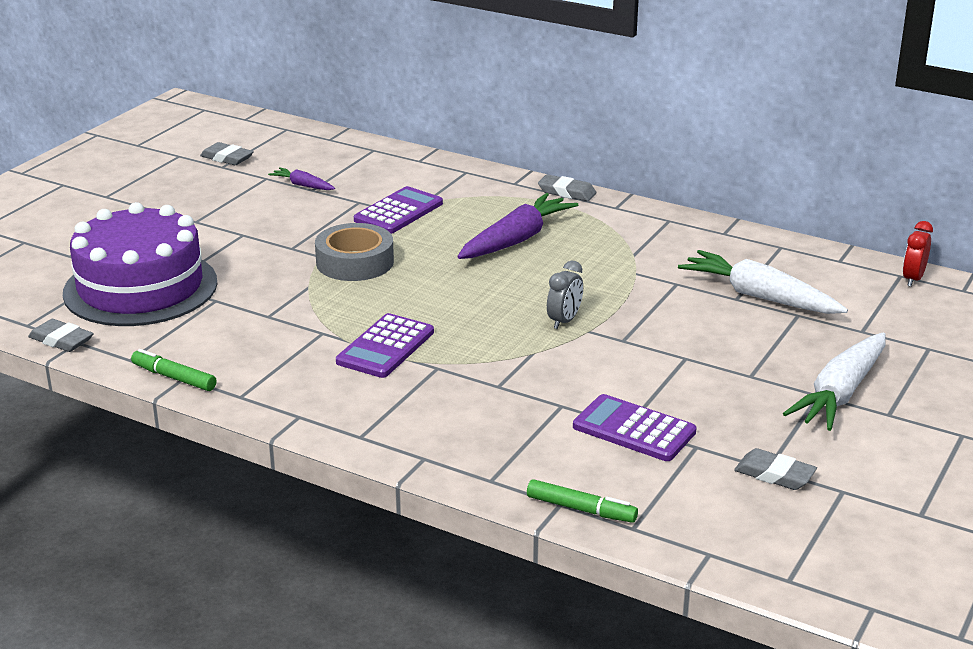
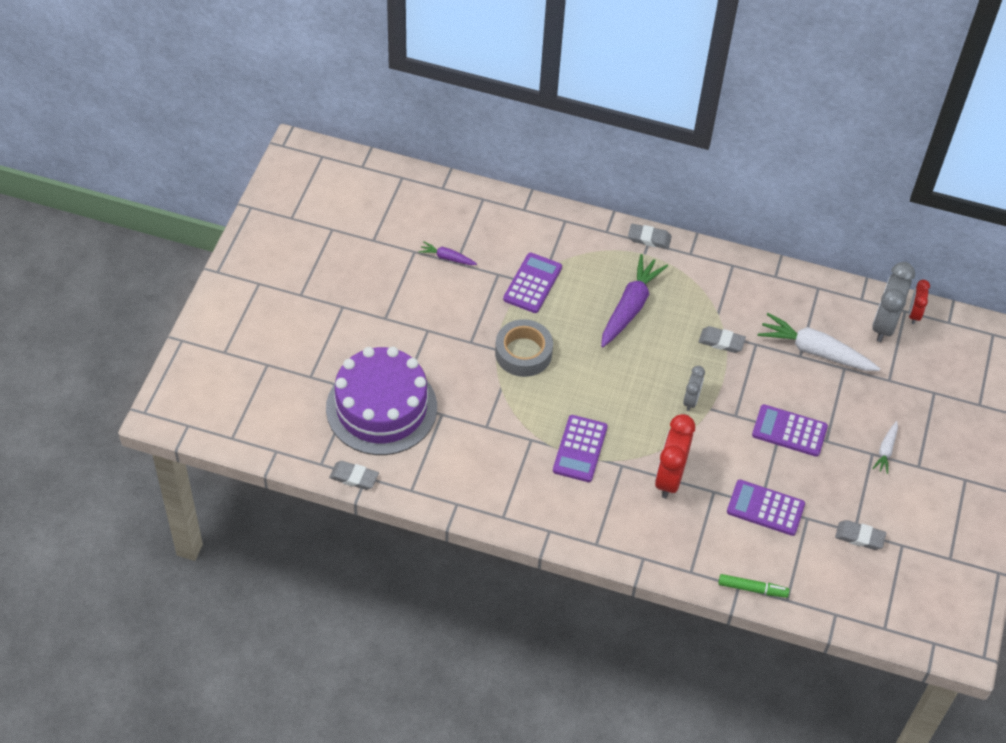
camera: 15 degrees left, 25 degrees up
(174, 377) = (450, 505): green marker -> none
(227, 158) = (372, 227): grey eraser -> grey eraser (721, 341)
(501, 385) = (669, 477): none -> red clock
(697, 361) = (789, 431): none -> purple calculator
(840, 394) = (886, 450): white carrot -> white carrot, size x0.50
(867, 283) = (884, 324): none -> grey clock

